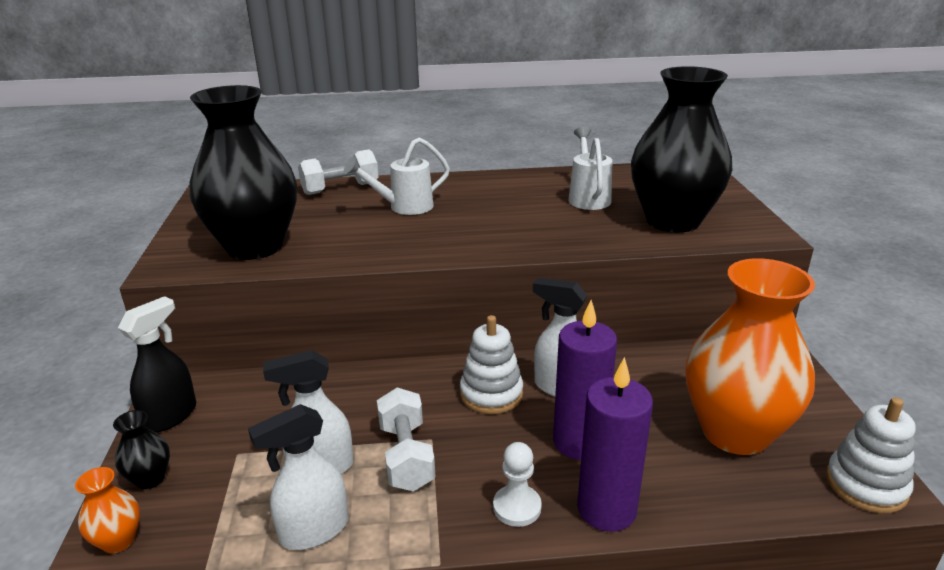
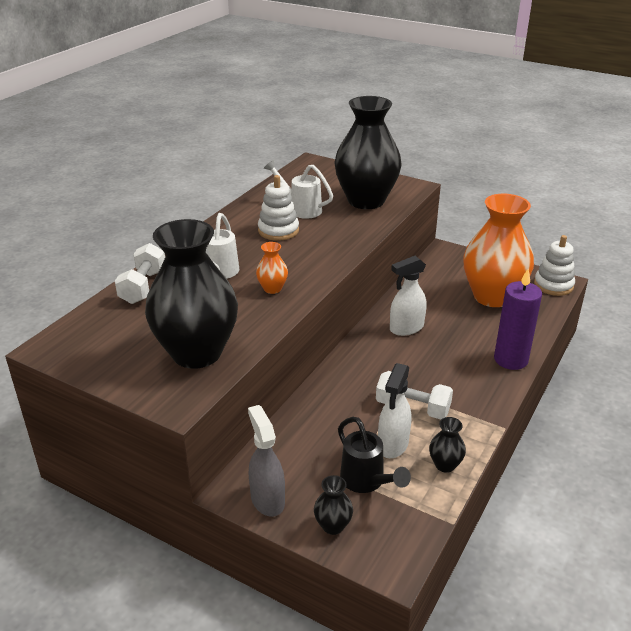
camera: 55 degrees left, 5 degrees up
(118, 540) = (384, 554): orange vase -> orange vase (272, 289)
(171, 416) = (267, 499): black spray bottle -> grey spray bottle
(238, 475) = (367, 482): none -> black watering can
(313, 531) = (445, 465): white spray bottle -> black vase
(491, 394) = (387, 354): white stacking toy -> white stacking toy (278, 230)
(517, 507) = (486, 386): white pawn -> none
(579, 442) = (456, 344): purple candle -> none

